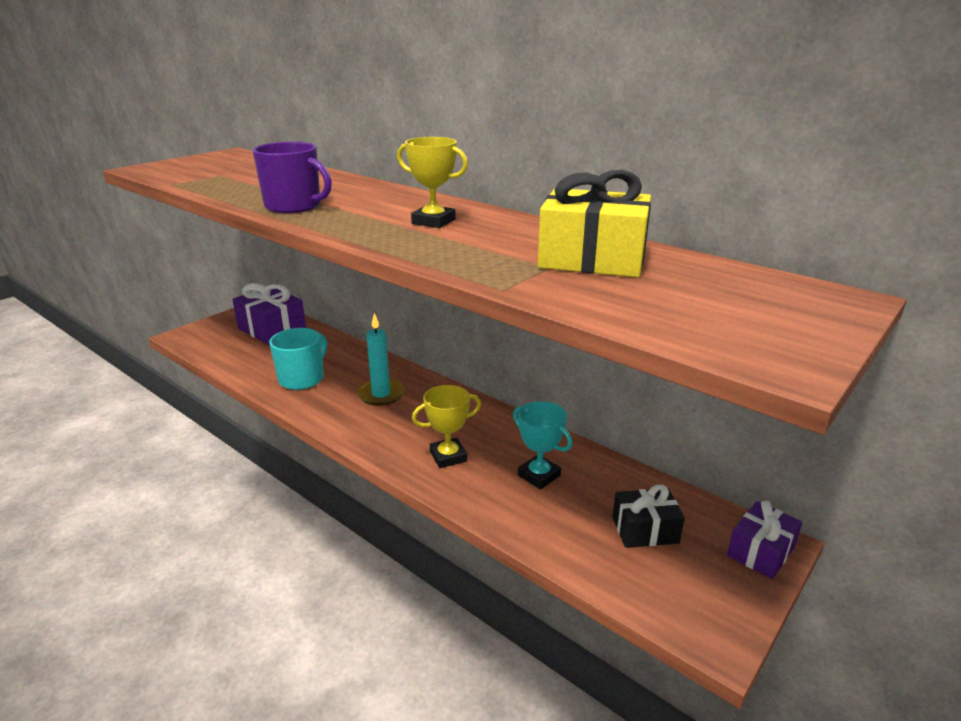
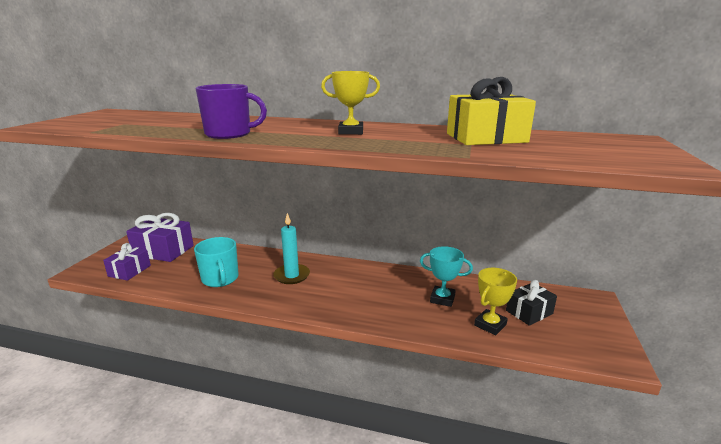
camera: 25 degrees left, 5 degrees down
(302, 378) = (220, 279): turquoise mug -> turquoise mug turned 150 degrees clockwise
(448, 456) = (375, 303): yellow trophy -> yellow trophy (490, 325)
(760, 551) = (593, 305): purple gift -> purple gift (129, 271)

